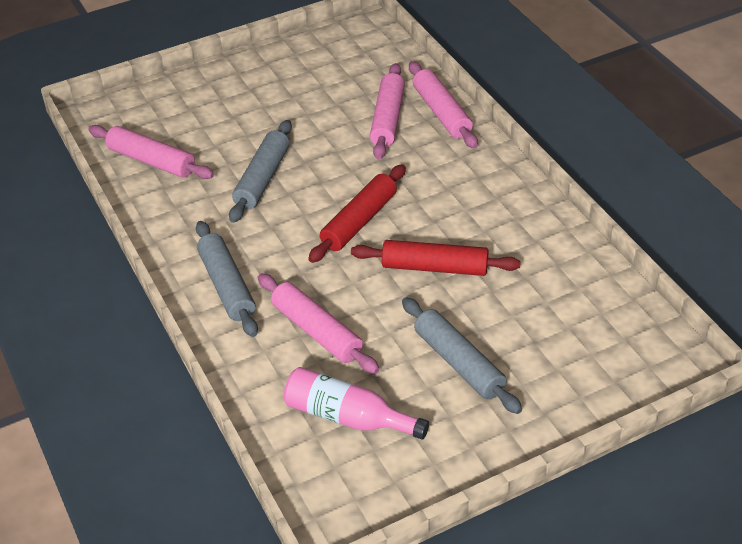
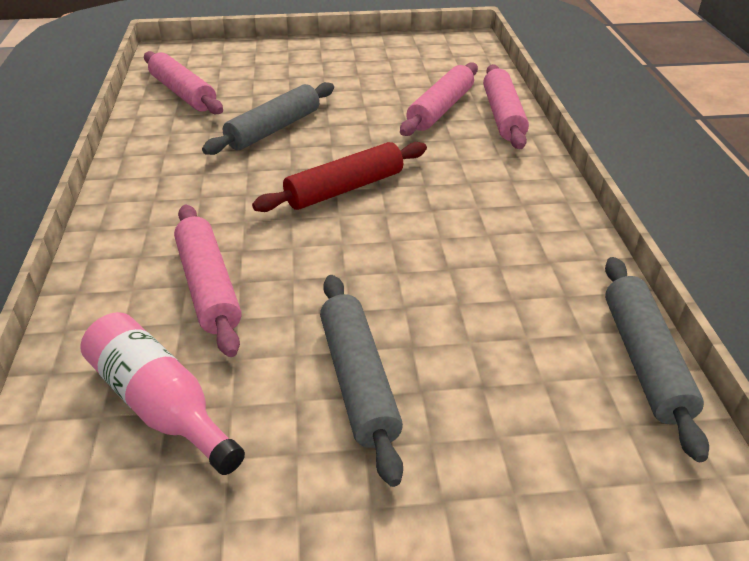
camera: 20 degrees right, 5 degrees down
(227, 286) = (153, 212): grey rolling pin -> grey rolling pin (644, 360)
(435, 267) = (401, 257): red rolling pin -> none

